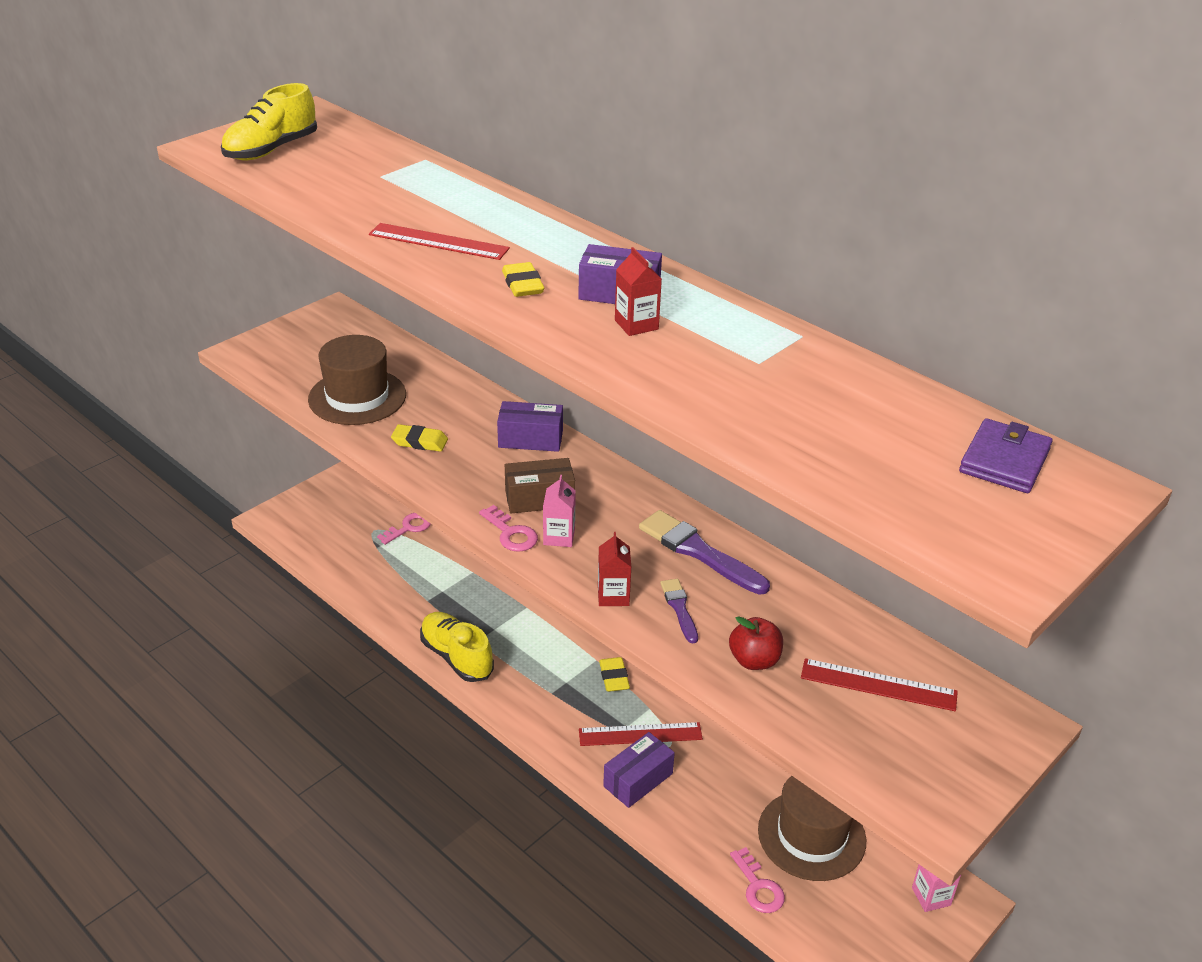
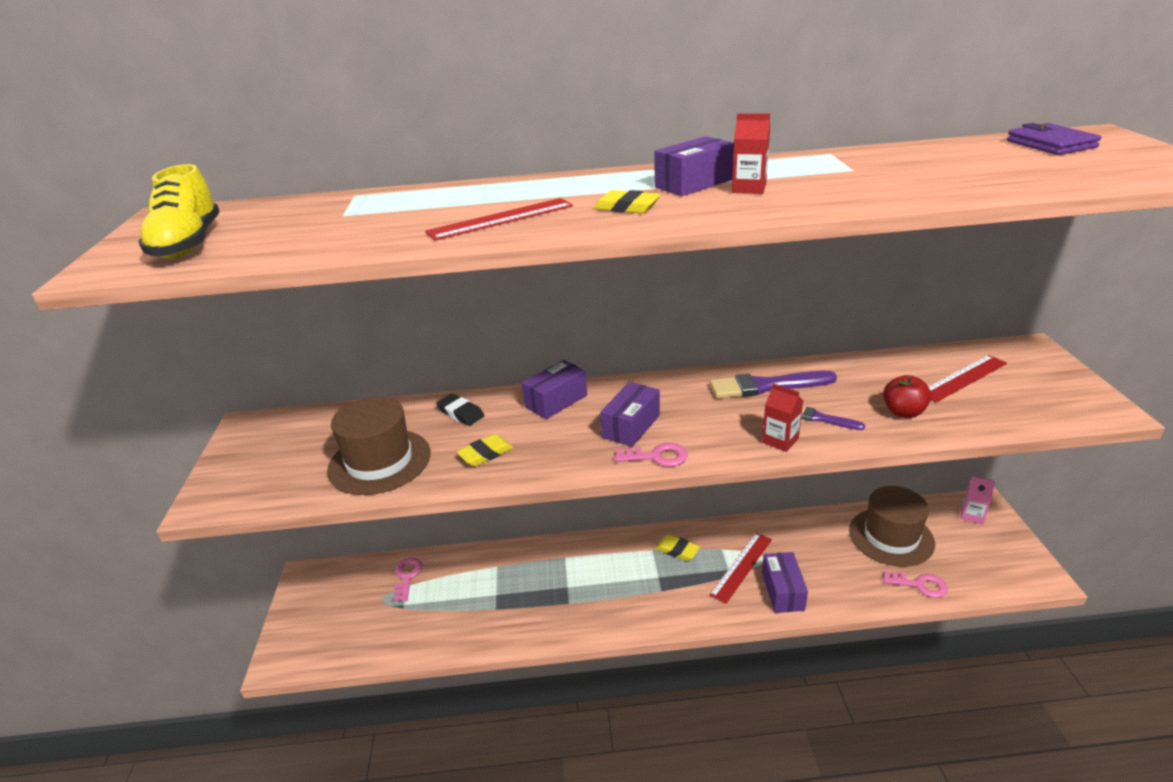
camera: 45 degrees left, 5 degrees down
(456, 657) = (573, 624): yellow shoe -> none
(458, 399) = (461, 413): none -> black eraser
(539, 499) = (631, 426): brown box -> purple box
(559, 537) = (686, 436): pink carton -> none

